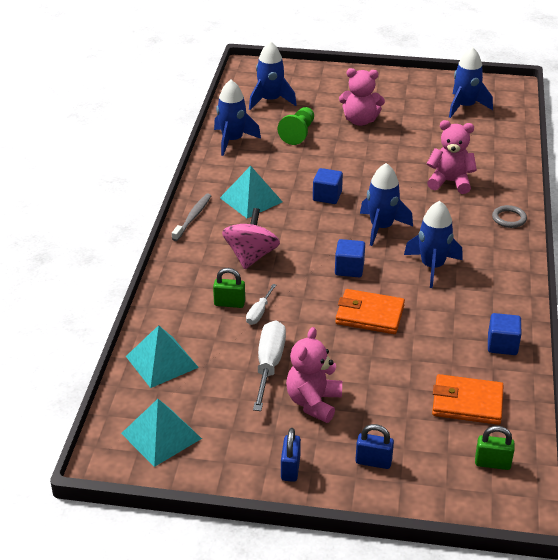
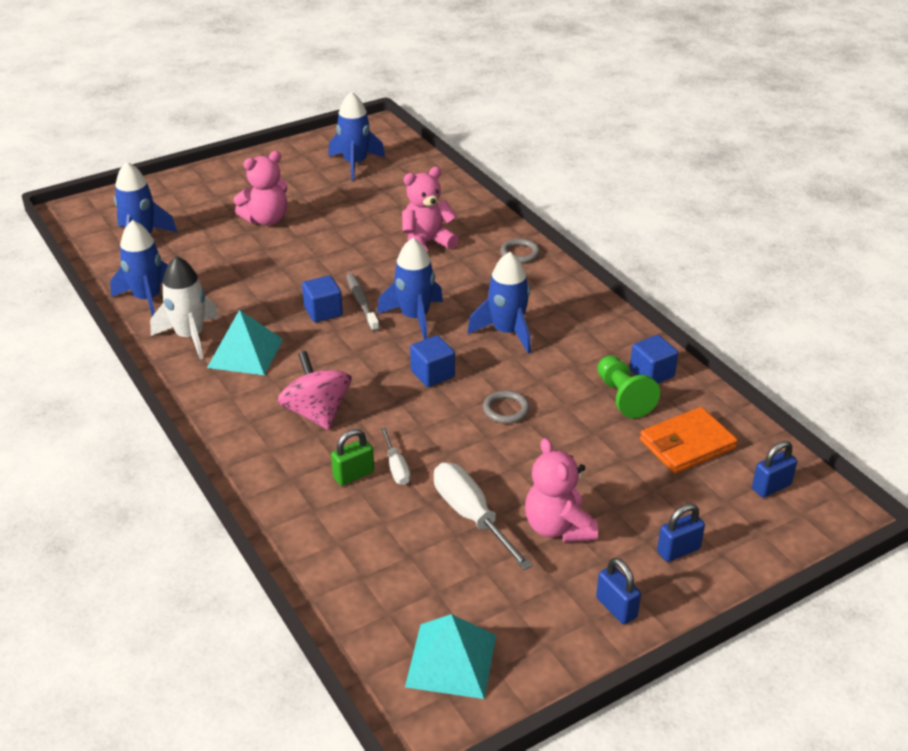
camera: 40 degrees left, 0 degrees up
(161, 361) = (355, 580): turquoise pyramid -> none
(192, 217) = (201, 404): grey toothbrush -> grey toothbrush (362, 302)
(231, 174) = (190, 336): none -> white rocket
(298, 133) = (215, 260): green pawn -> green pawn (623, 397)
(369, 315) = (506, 409): orange wallet -> grey ring
(492, 463) = (771, 487): green padlock -> blue padlock

